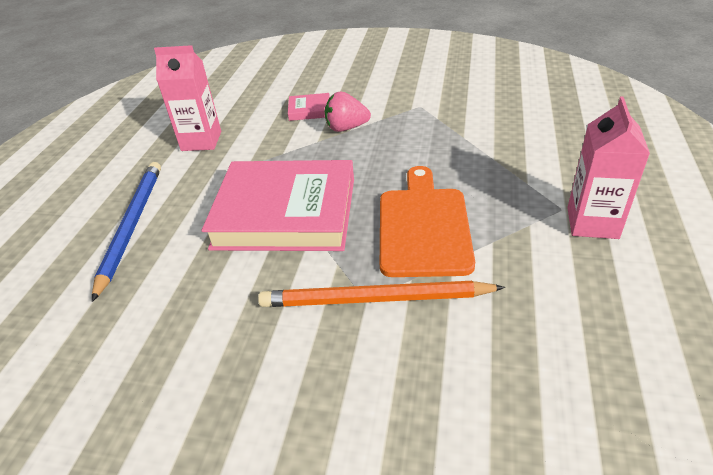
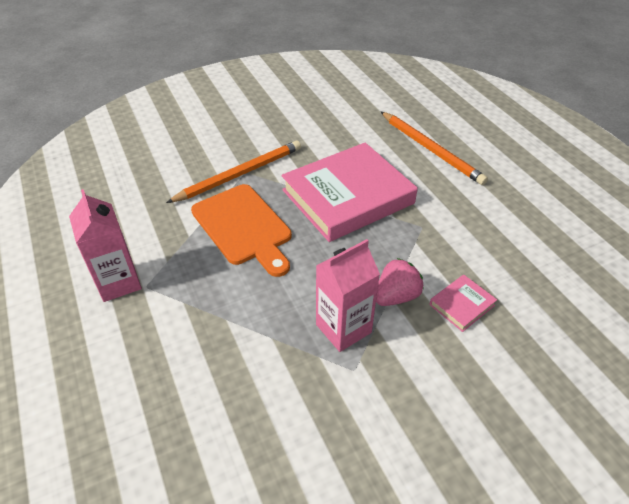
camera: 140 degrees right, 5 degrees up
(131, 226) = (431, 149): blue pencil -> orange pencil
(201, 141) = (499, 223): pink carton -> pink carton (343, 328)

